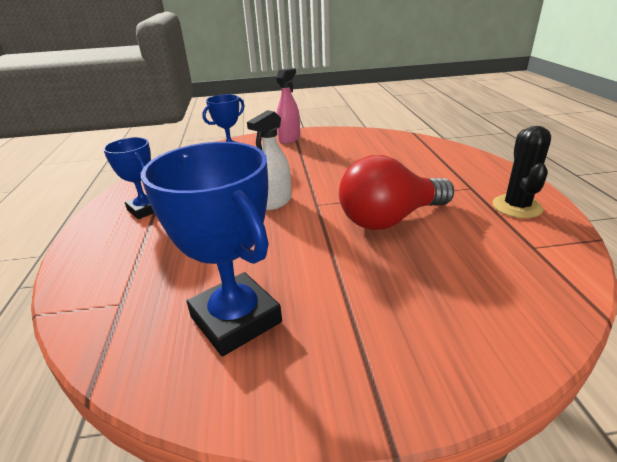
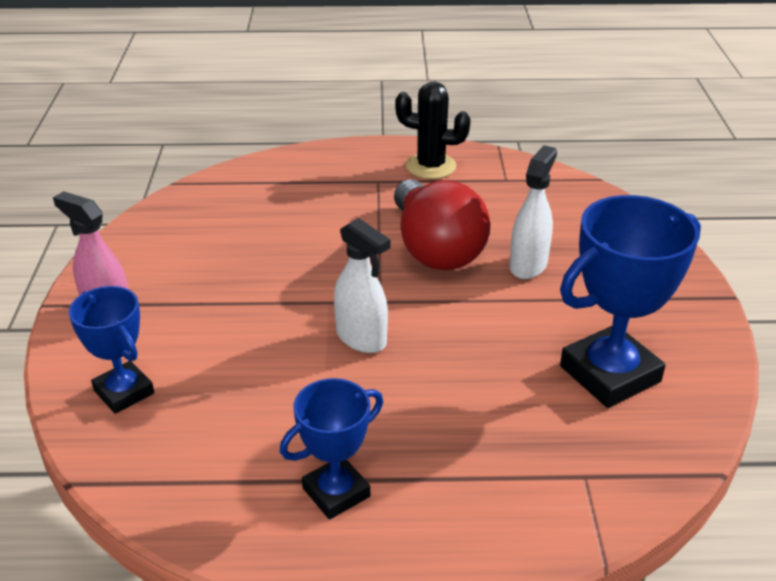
camera: 85 degrees left, 5 degrees up
(388, 266) = (528, 265): none -> white spray bottle

